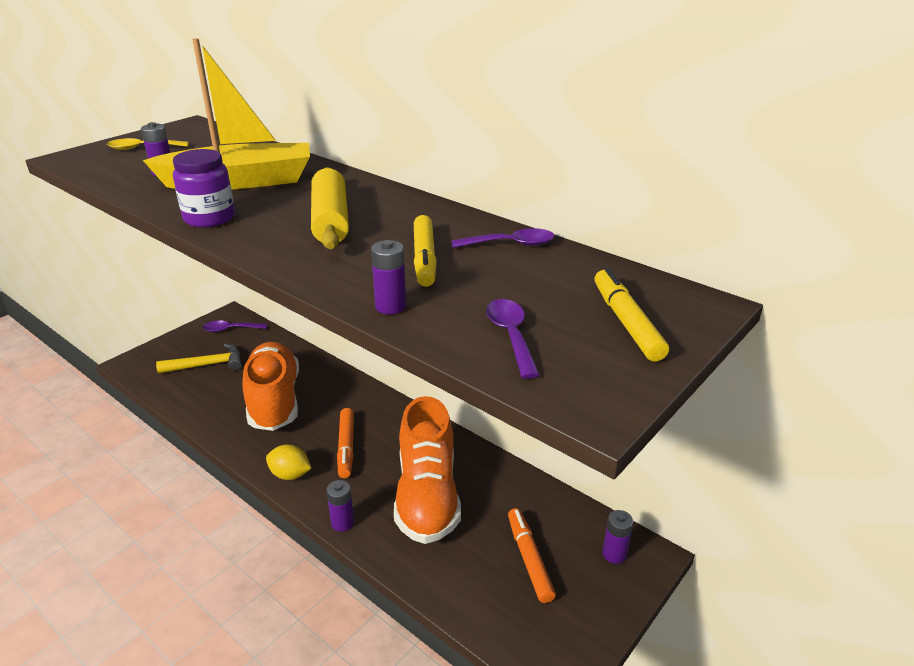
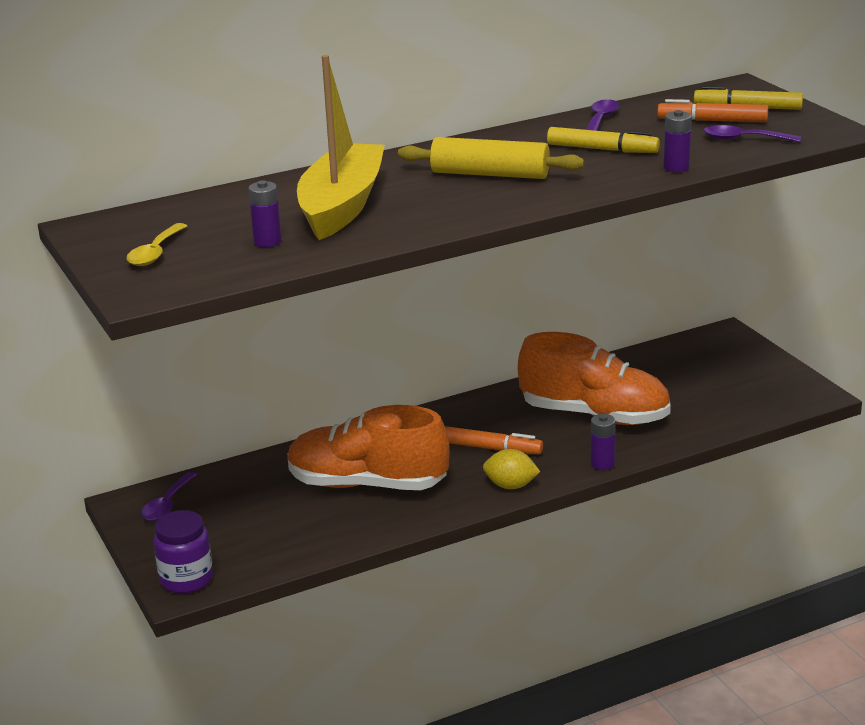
camera: 65 degrees left, 5 degrees down
(207, 365) = (243, 527): yellow hammer -> none
(209, 218) = (435, 221): purple jar -> purple jar (186, 579)
(290, 475) = (511, 486): yellow lemon -> yellow lemon turned 60 degrees clockwise
(529, 559) = (701, 382): orange marker -> orange marker (712, 121)
(614, 554) = (716, 346): purple battery -> none

